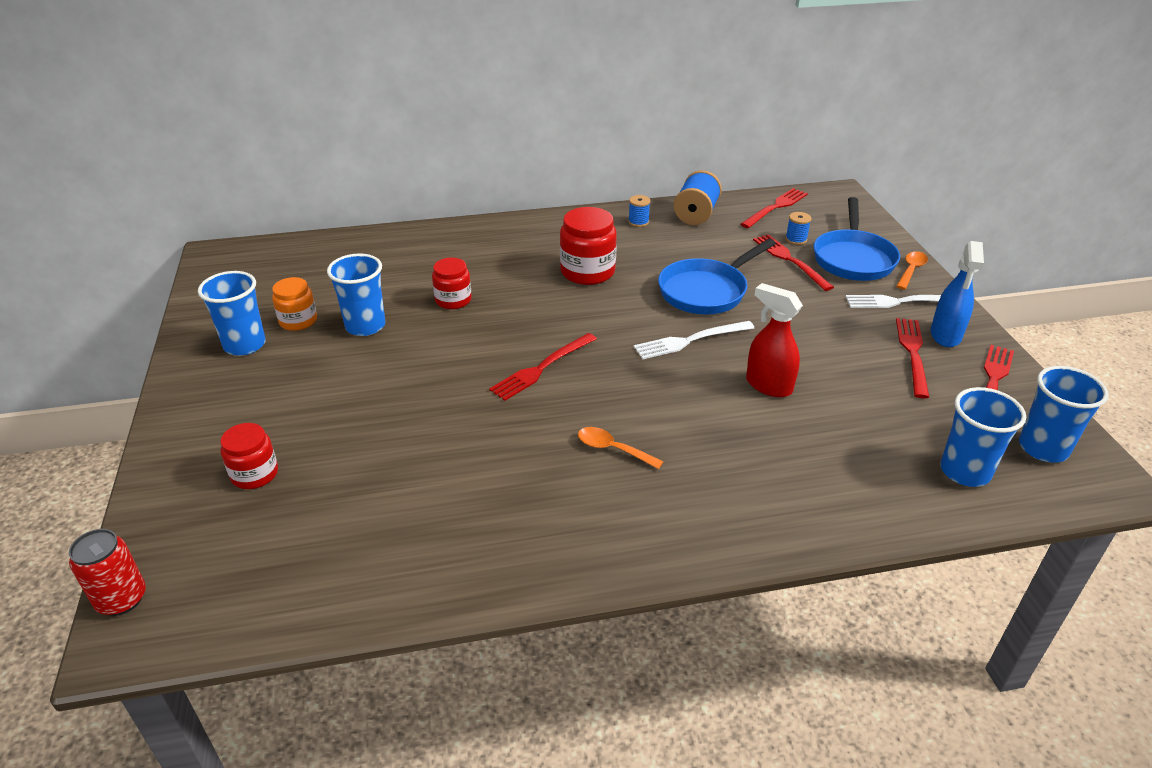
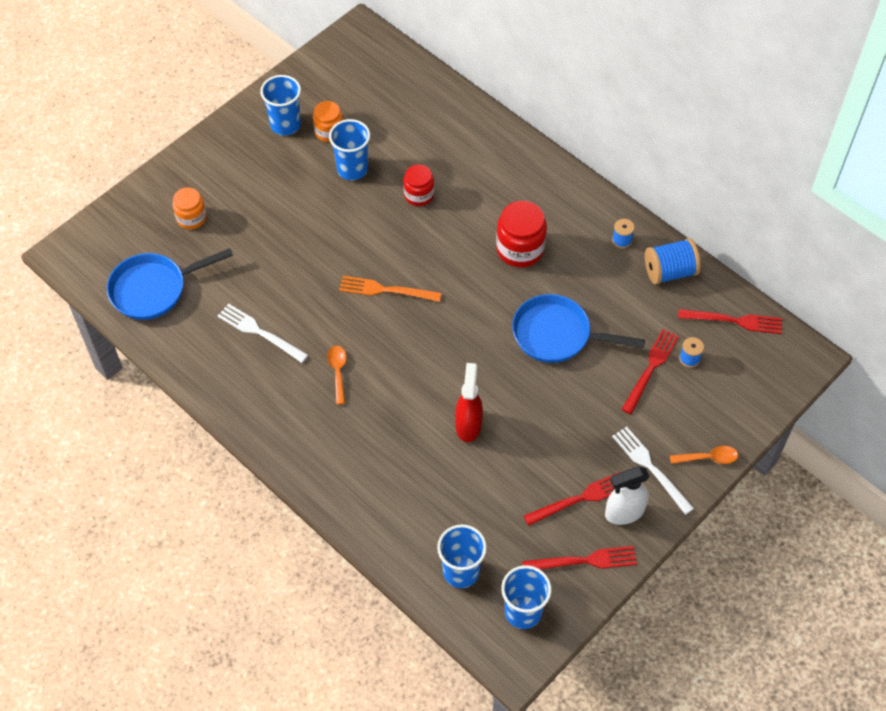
camera: 55 degrees right, 20 degrees up
(122, 599) = (82, 233): red can -> none
(255, 474) = (191, 218): red jar -> orange jar
(541, 368) = (385, 290): red fork -> orange fork
(690, 340) = (484, 355): white fork -> white fork (259, 332)
(853, 258) = (692, 410): blue pan -> blue pan (153, 289)
(945, 335) = (624, 512): blue spray bottle -> white spray bottle

